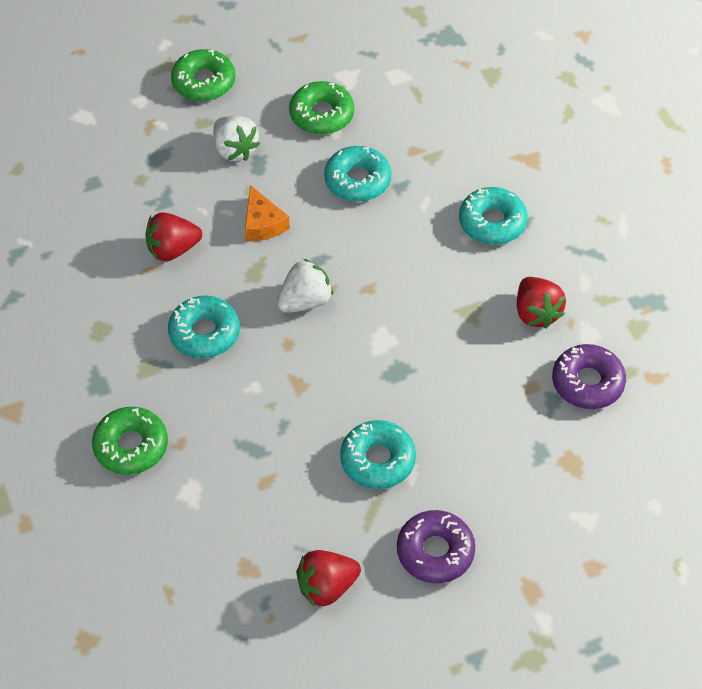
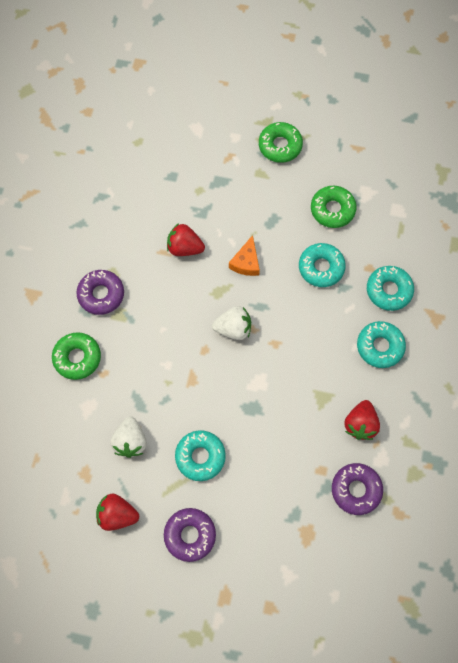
camera: 35 degrees right, 15 degrees up
(105, 359) = (101, 294): none -> purple donut
(204, 333) = (164, 313): turquoise donut -> turquoise donut (389, 290)
(234, 150) = (265, 203): white strawberry -> white strawberry (130, 441)

